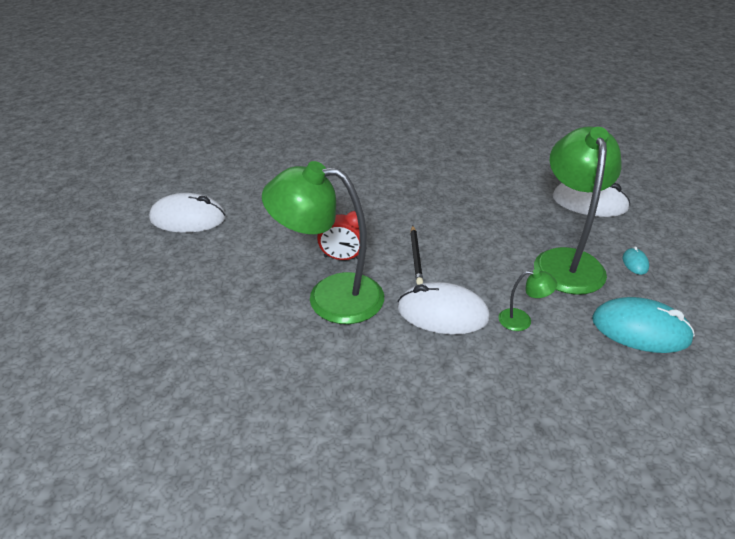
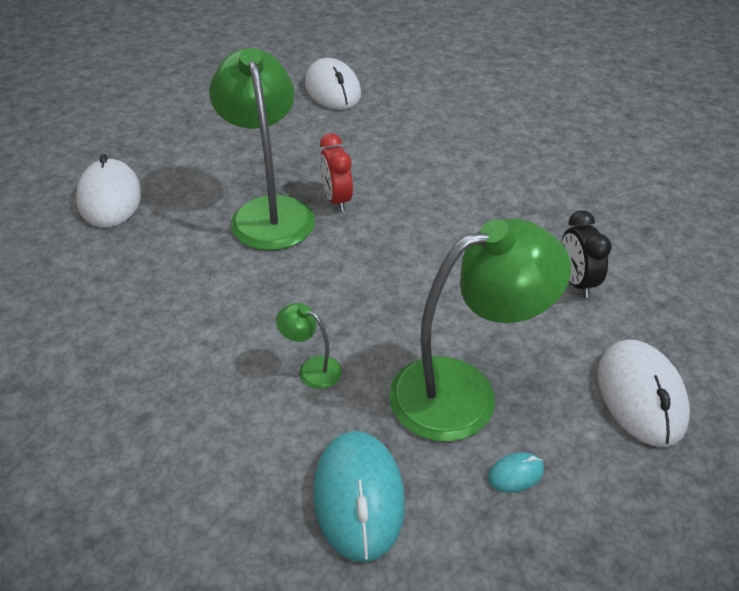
camera: 65 degrees right, 5 degrees up
(416, 256) = (377, 252): black pencil -> none
(442, 313) = (288, 298): white mouse -> white mouse (110, 198)
(491, 190) = (576, 282): none -> black clock
(522, 320) = (312, 369): green lamp -> green lamp turned 135 degrees clockwise

